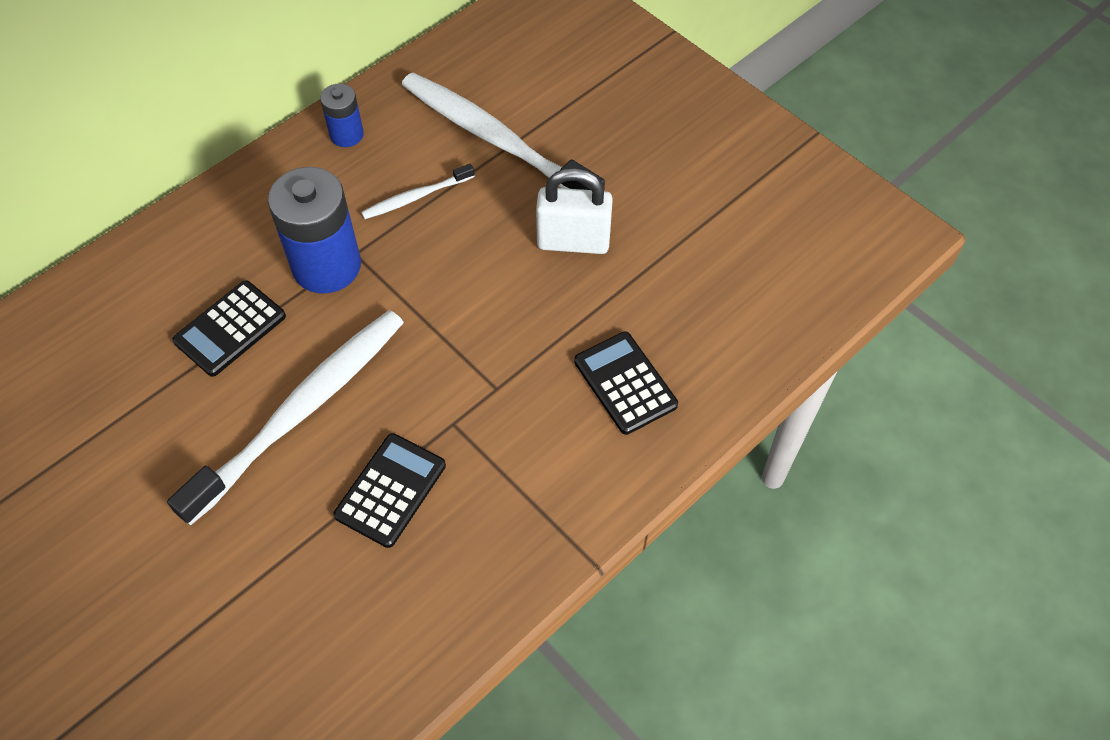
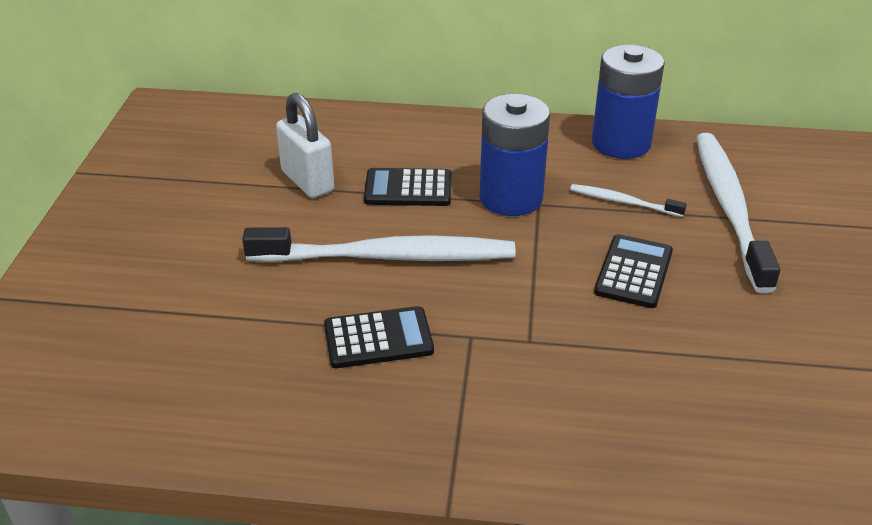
camera: 50 degrees right, 20 degrees down
(346, 135) = (621, 143): blue battery -> blue battery, size x1.89
(573, 241) = (711, 301): white padlock -> white padlock (307, 181)
(625, 383) = (632, 413): black calculator -> black calculator (633, 272)

